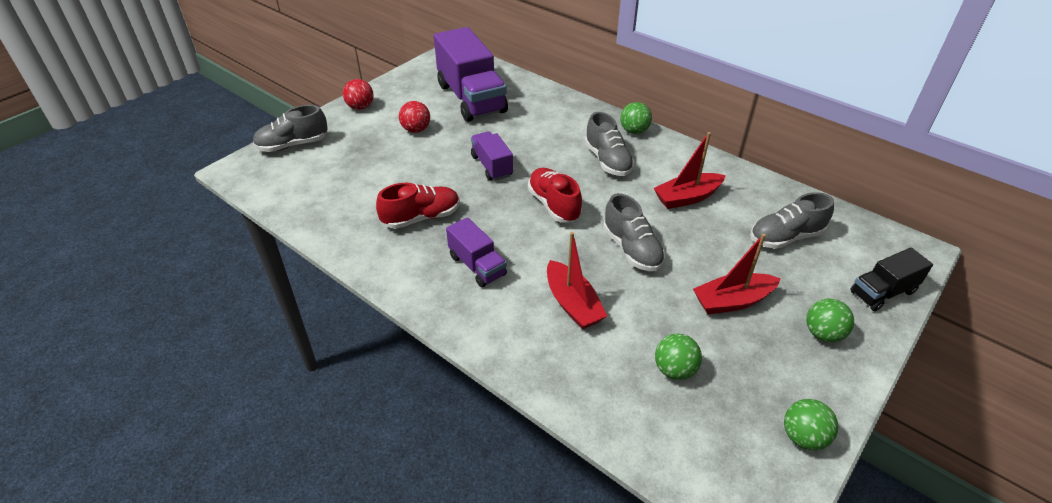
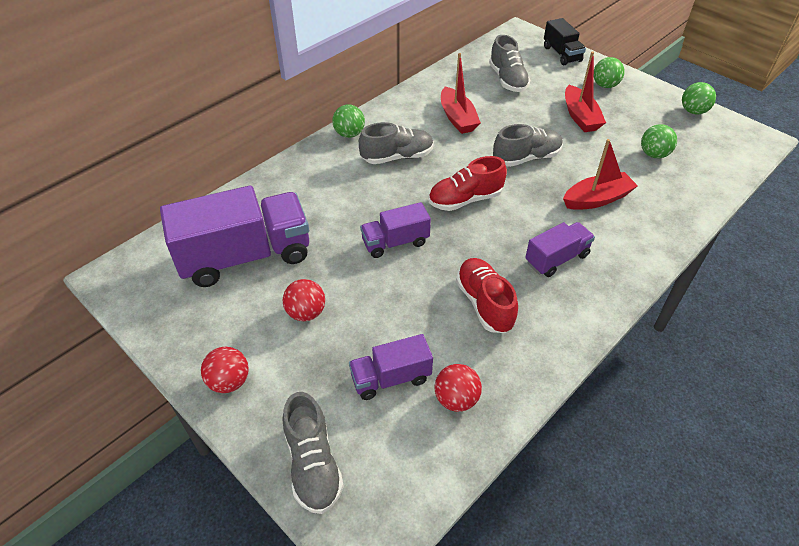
camera: 85 degrees left, 5 degrees up
(329, 203) = (456, 399): none -> red ball
(353, 172) = (391, 378): none -> purple truck

